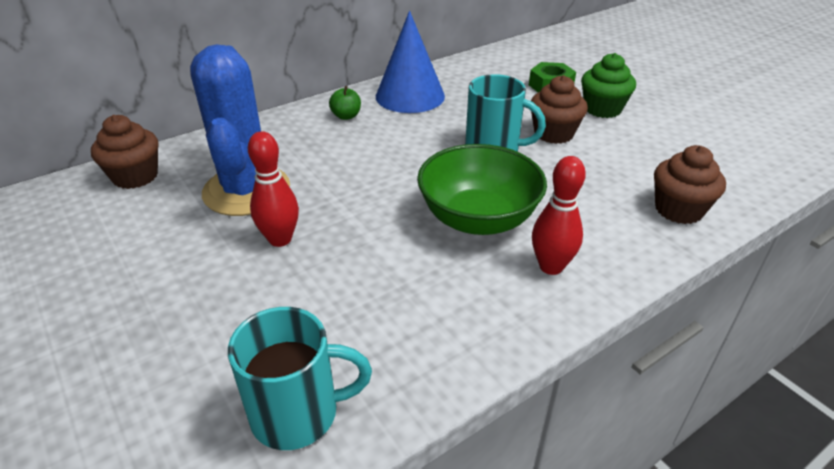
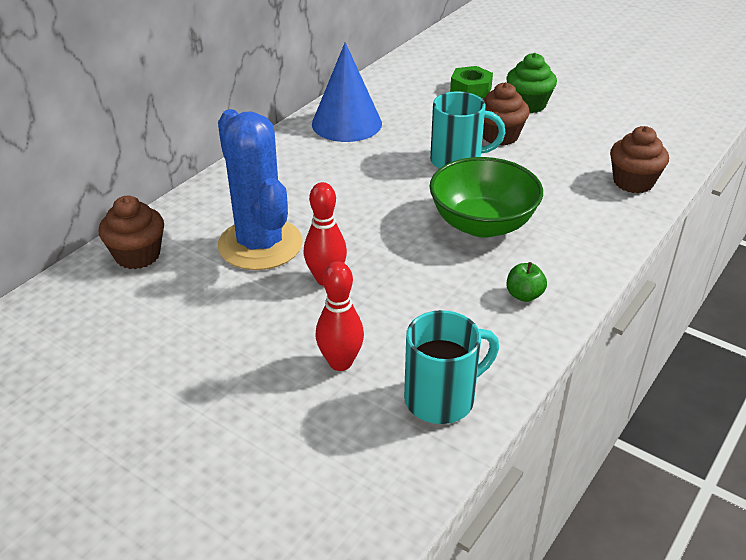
camera: 20 degrees left, 0 degrees up
(346, 116) = (300, 155): green apple -> green apple (524, 295)
(551, 266) = (561, 249): red bowling pin -> red bowling pin (340, 362)

